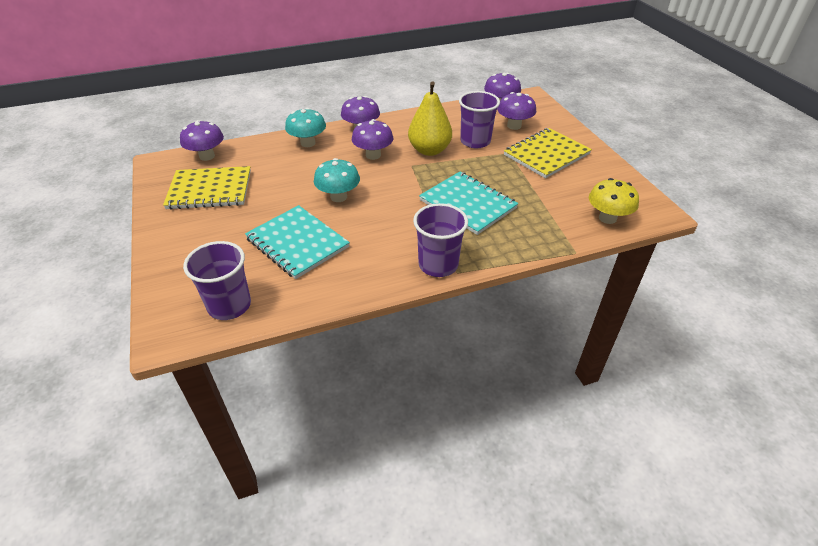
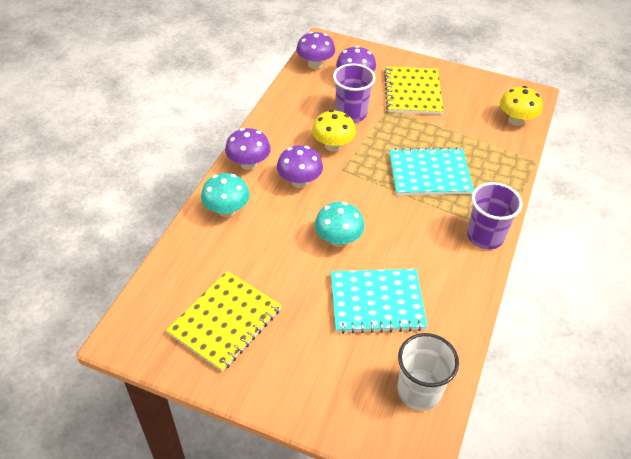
camera: 50 degrees left, 5 degrees up
(207, 156) = (158, 294): purple mushroom -> none
(229, 305) = (419, 391): purple cup -> white cup
(429, 150) = (333, 145): yellow pear -> yellow mushroom

